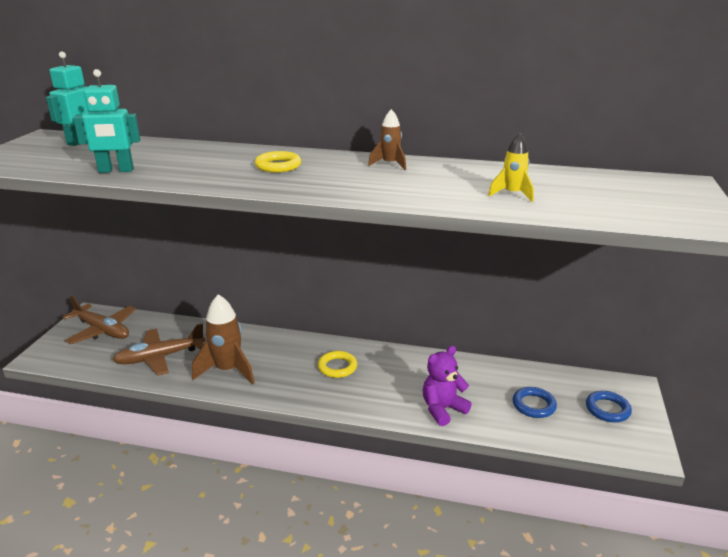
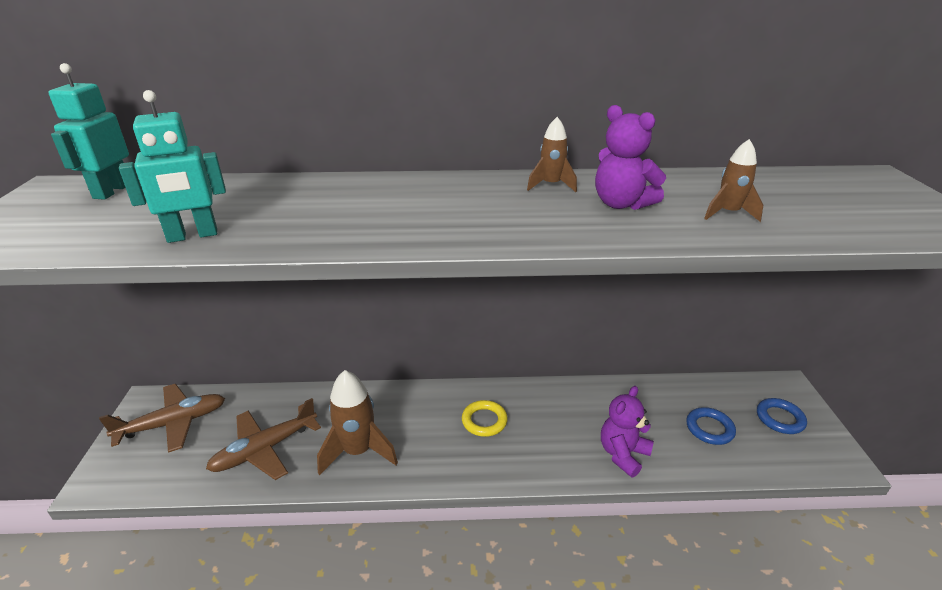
camera: 15 degrees left, 5 degrees up
(102, 330) = (173, 423): brown plane -> brown plane turned 45 degrees counterclockwise
(278, 166) = (416, 202): yellow ring -> none
(432, 181) = (621, 204): none -> purple teddy bear
(512, 194) = (728, 213): yellow rocket -> brown rocket

